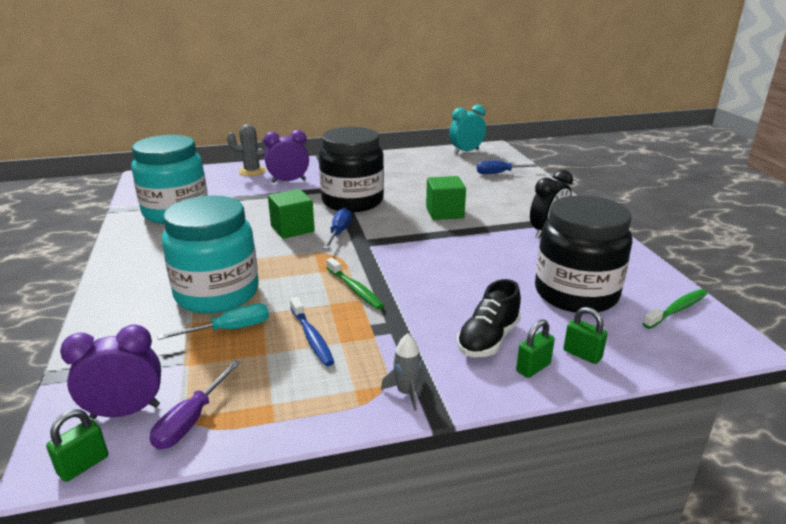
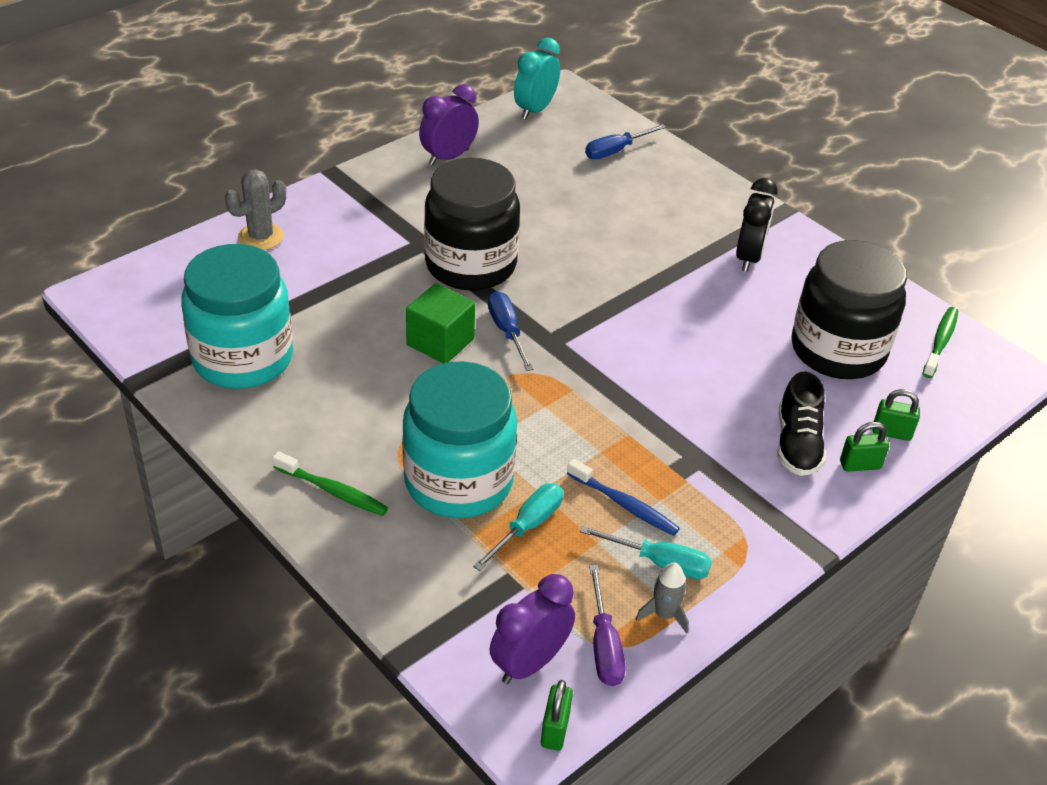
camera: 30 degrees left, 15 degrees up
(288, 181) = (340, 245): purple clock -> purple clock (448, 157)
(297, 380) = (659, 562): none -> turquoise screwdriver
(355, 289) = (609, 420): green toothbrush -> green toothbrush (333, 491)
(406, 392) = (771, 537): grey rocket -> grey rocket (664, 614)
(444, 212) = (605, 254): green cube -> none
(533, 368) = (860, 465): green padlock -> green padlock turned 60 degrees clockwise

